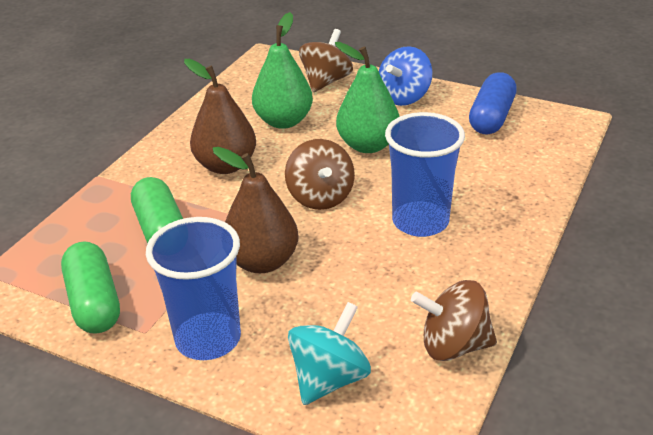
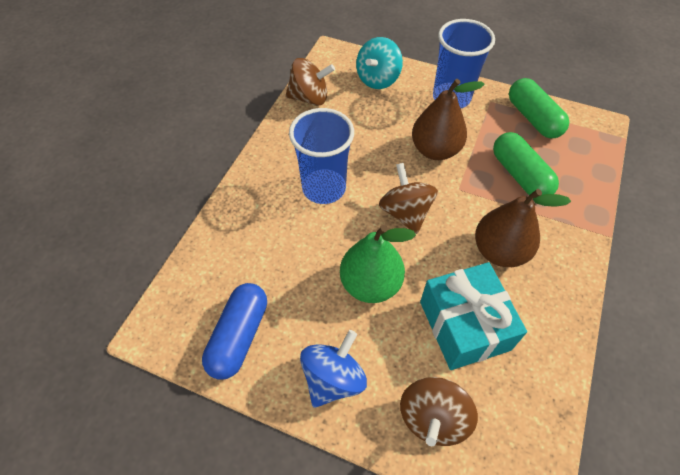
camera: 175 degrees right, 20 degrees up
(284, 121) = (464, 325): green pear -> turquoise gift

